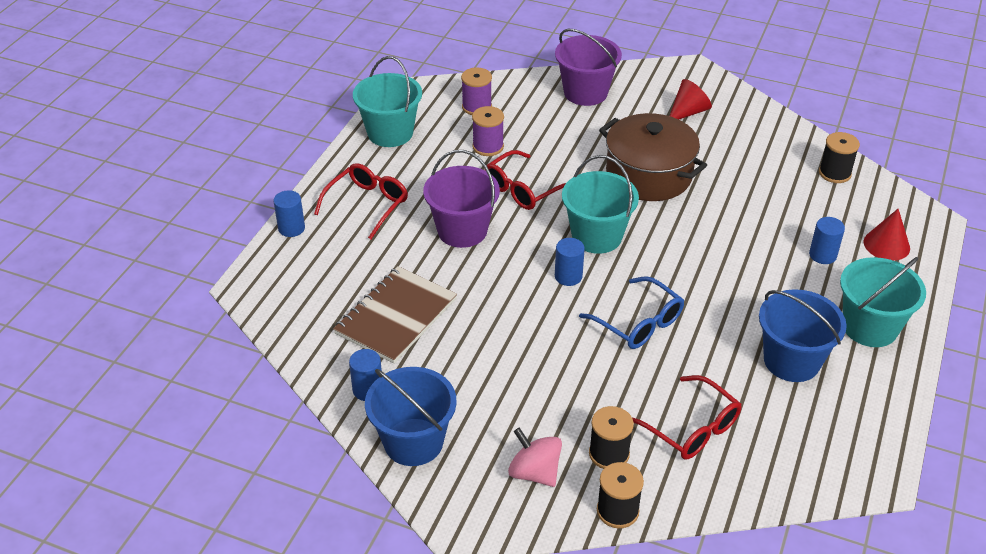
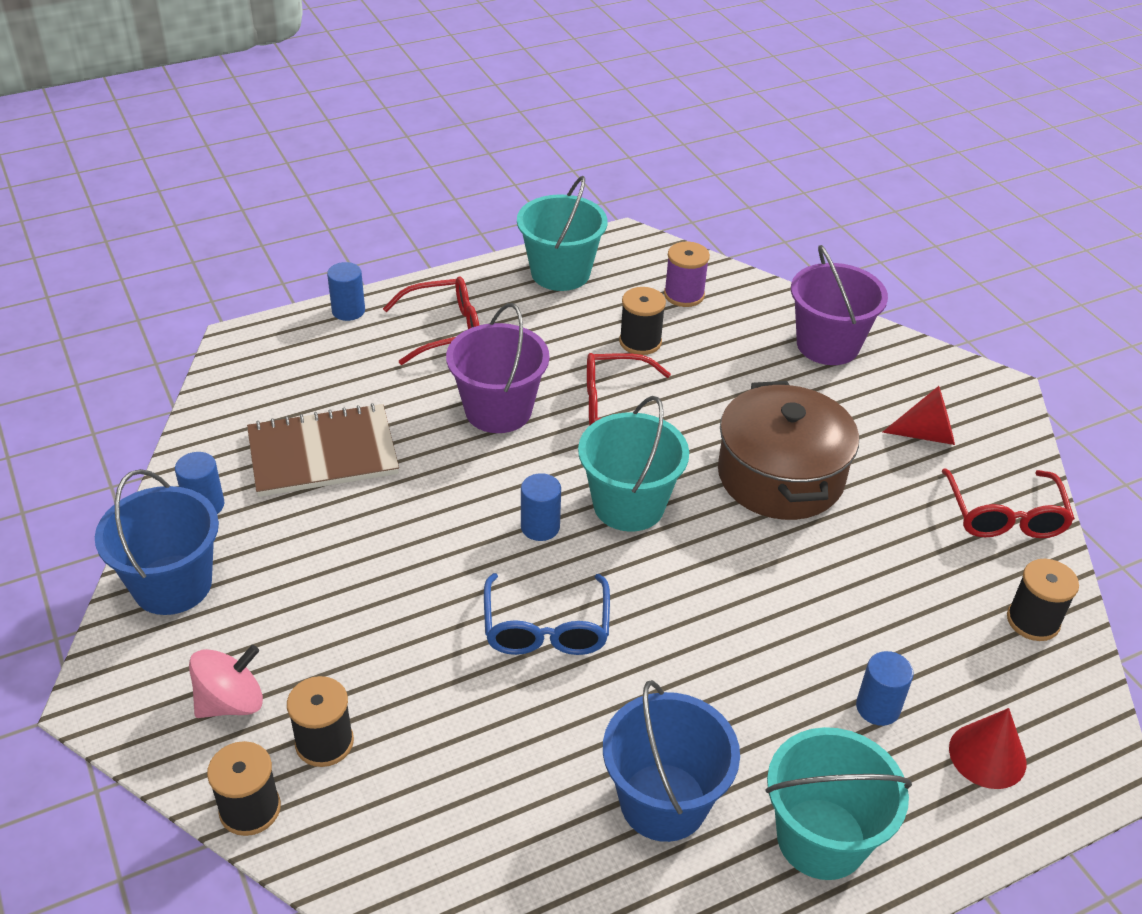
camera: 40 degrees right, 0 degrees up
(488, 147) = (640, 342): purple spool -> black spool
(534, 472) = (231, 702): pink spinning top -> pink spinning top turned 60 degrees clockwise
(690, 427) = (444, 784): red glasses -> red glasses (1004, 515)

